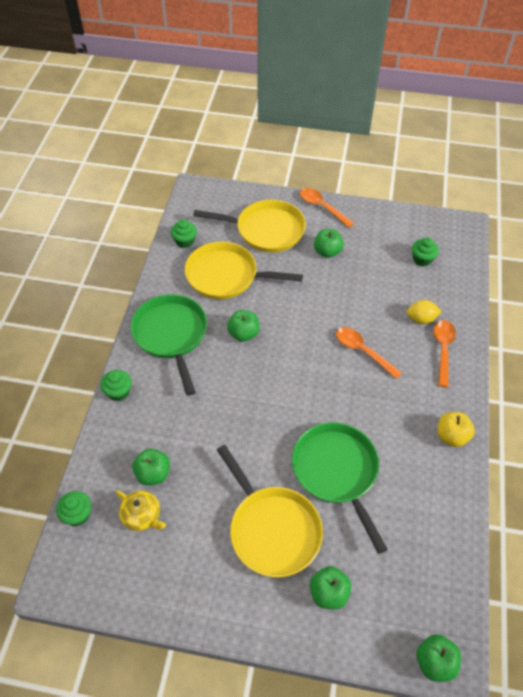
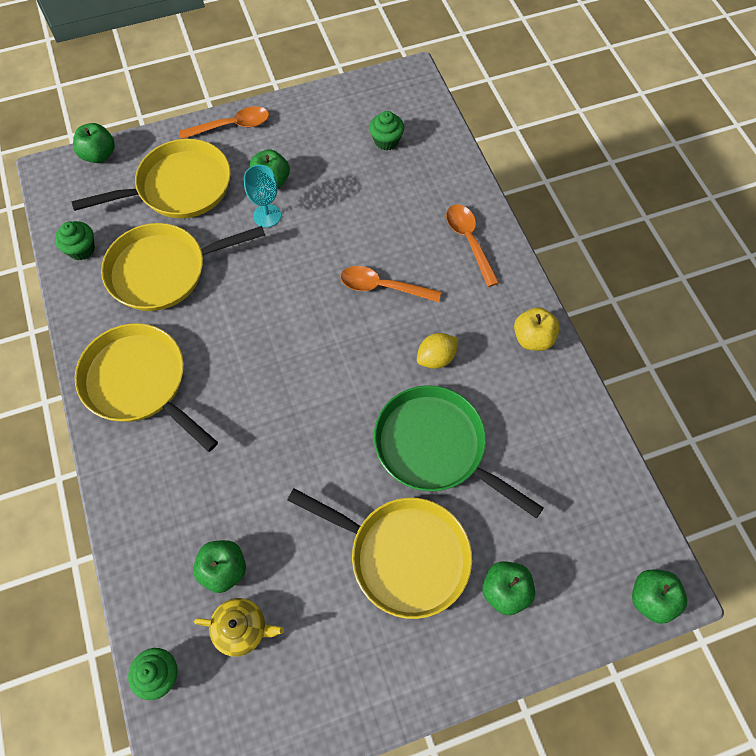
camera: 30 degrees left, 10 degrees up
(118, 392) = (116, 491): green cupcake -> none
(171, 335) = (139, 382): green pan -> yellow pan
(243, 334) = (230, 335): green apple -> green apple (99, 155)
(312, 271) = (267, 215): none -> turquoise goblet
(322, 207) = (232, 126): orange spoon -> orange spoon turned 150 degrees clockwise
(421, 319) = (425, 215): yellow lemon -> yellow lemon (436, 358)

